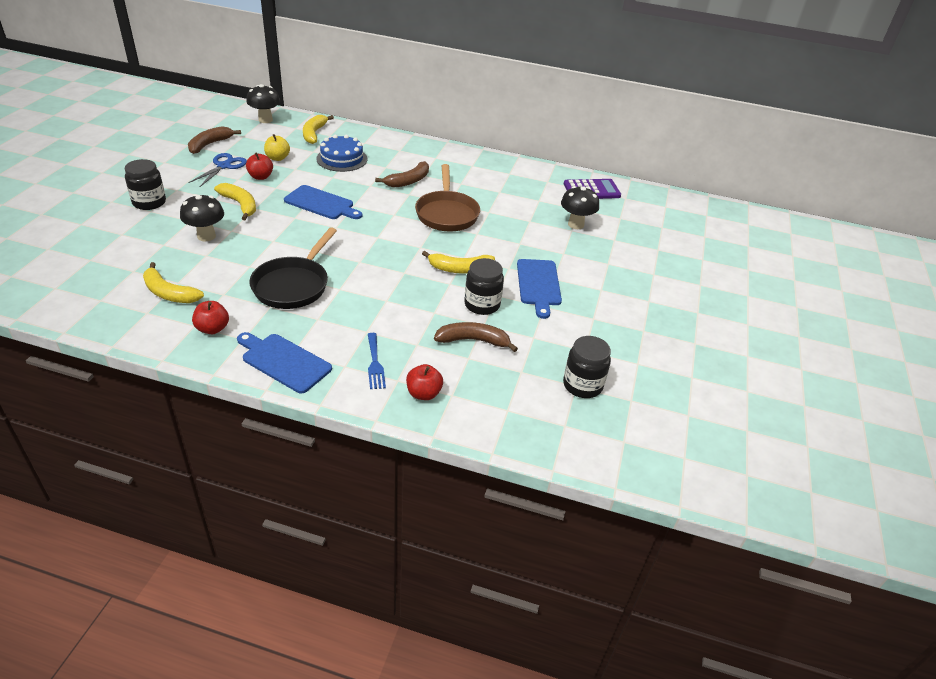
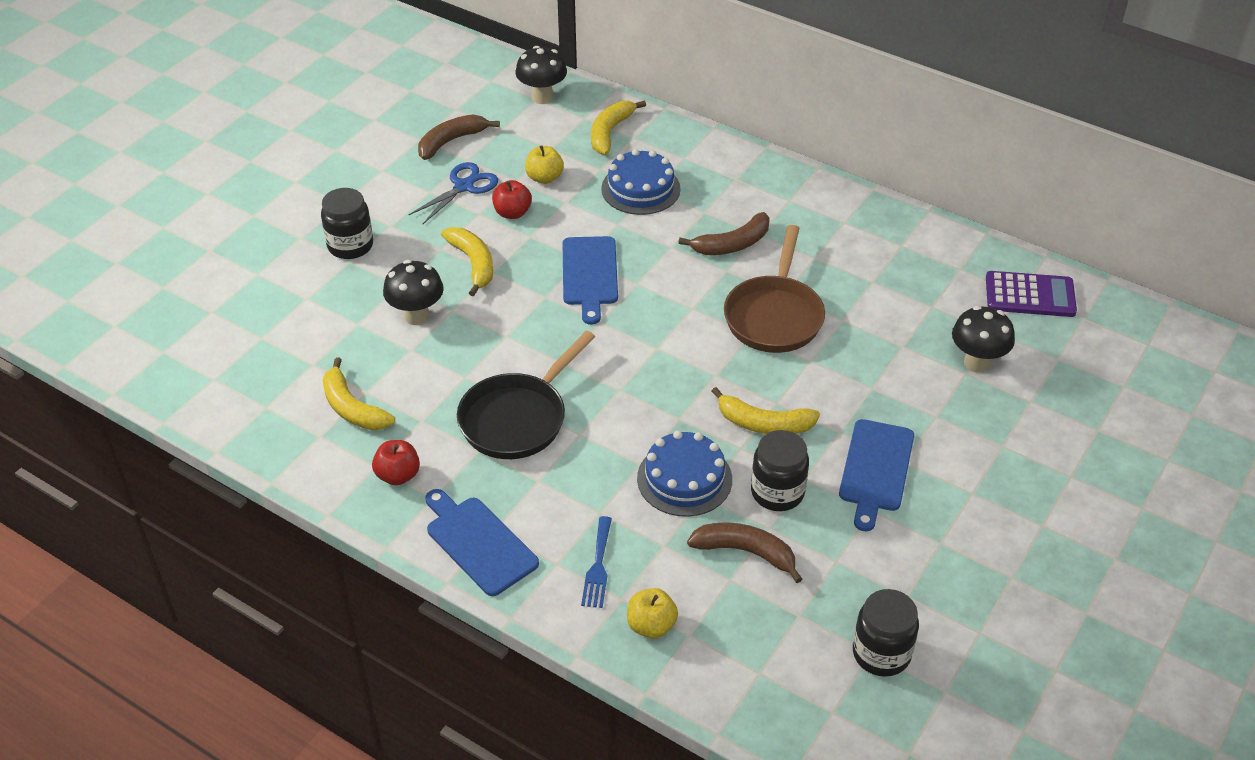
camera: 20 degrees right, 5 degrees up
(321, 203) = (589, 275): blue cutting board -> blue cutting board turned 45 degrees clockwise
(418, 305) = (684, 479): none -> blue cake
(423, 393) = (651, 626): red apple -> yellow apple

